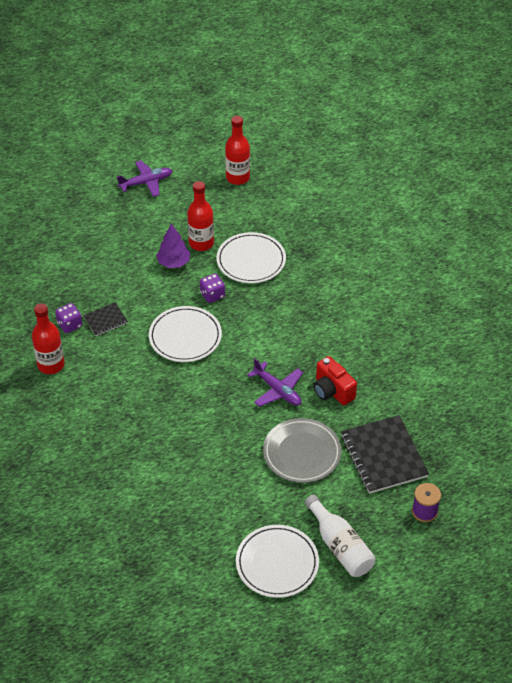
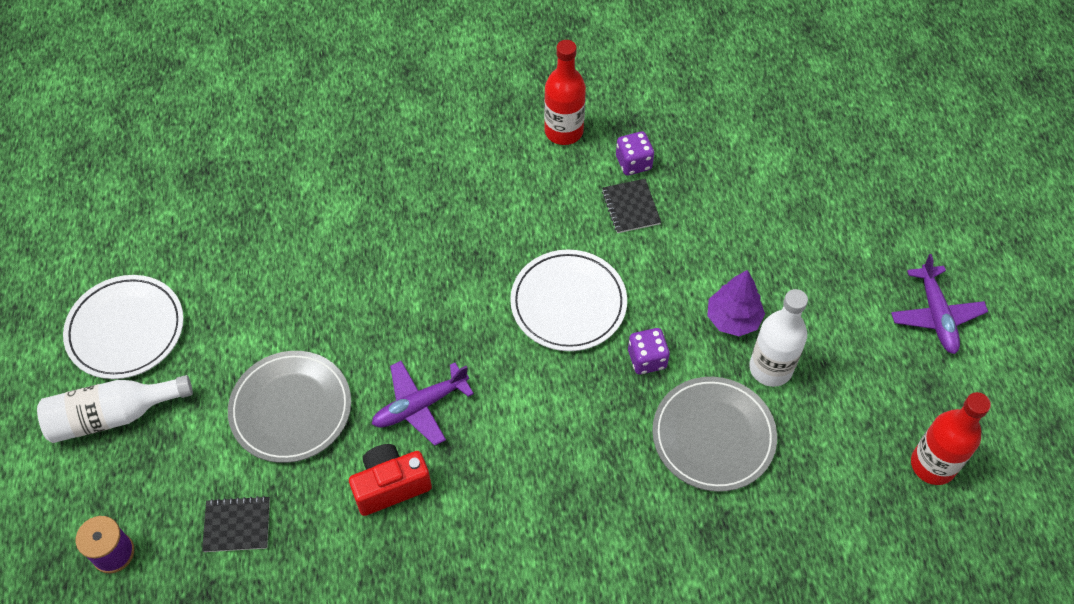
camera: 105 degrees right, 10 degrees up
(201, 243) = (770, 368): red bottle -> white bottle
(251, 260) = (713, 436): white plate -> grey plate
(383, 456) = (237, 525): black notebook -> black notebook, size x0.51

